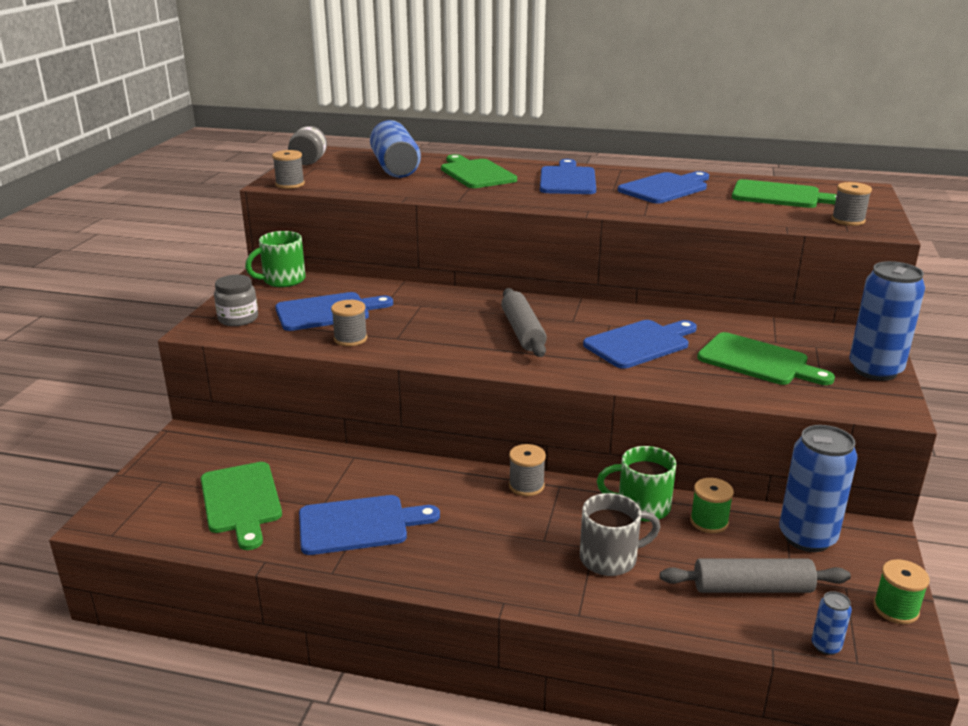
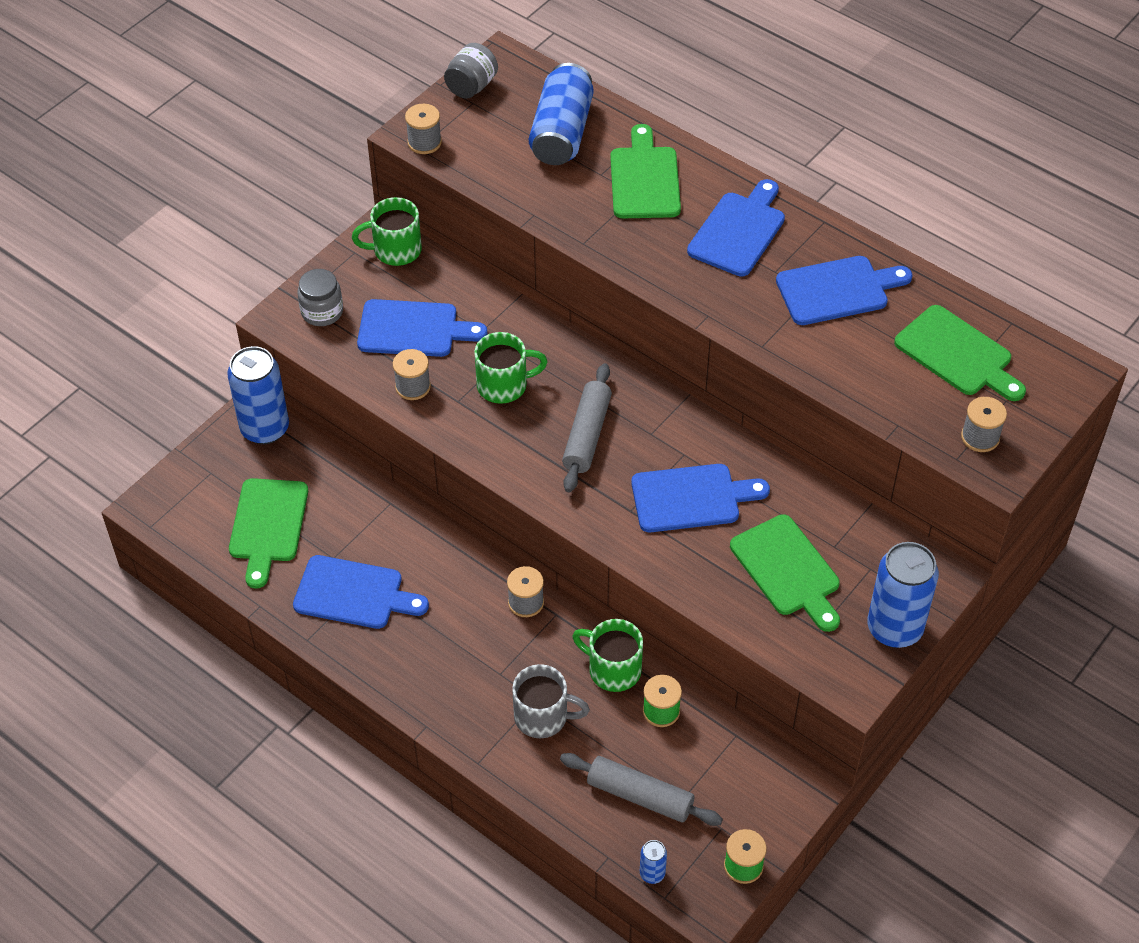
camera: 25 degrees right, 25 degrees up
(429, 322) = (504, 385): none -> green mug
(807, 537) = (735, 764): blue can -> blue can (265, 429)

